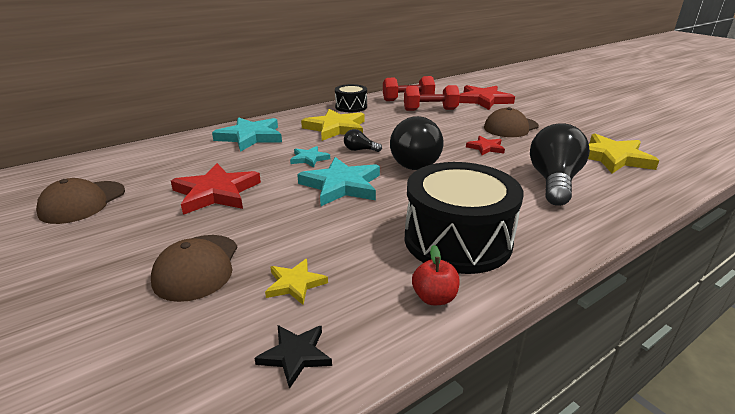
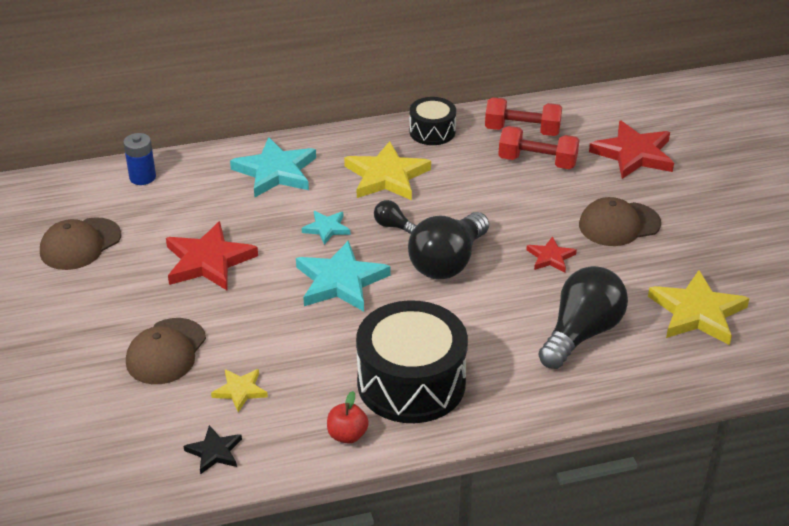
camera: 20 degrees right, 10 degrees up
(137, 154) = (142, 177): none -> blue battery

